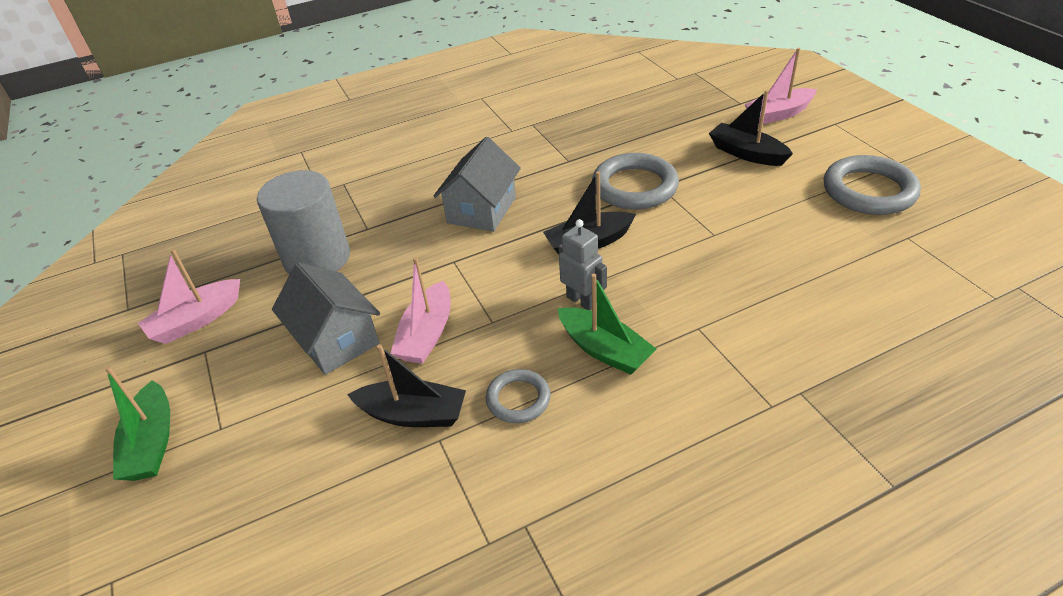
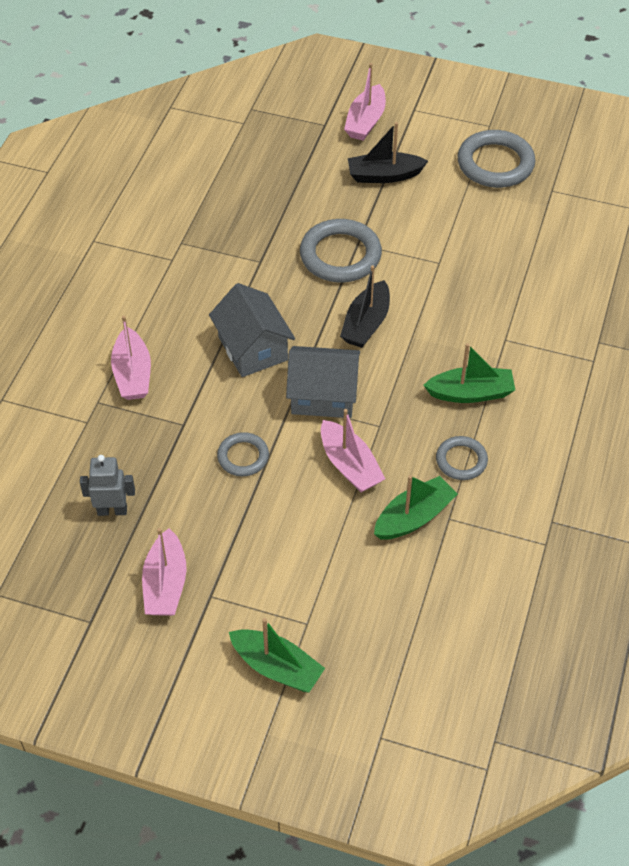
camera: 50 degrees left, 10 degrees up
(317, 258) = (183, 474): grey cylinder -> none
(336, 340) = (294, 515): grey house -> grey house (323, 396)
(368, 274) = (243, 457): none -> grey ring
(386, 180) = (132, 374): none -> pink boat
(413, 414) = (414, 517): black boat -> green boat
(582, 301) = (416, 370): grey robot -> grey robot (112, 510)

